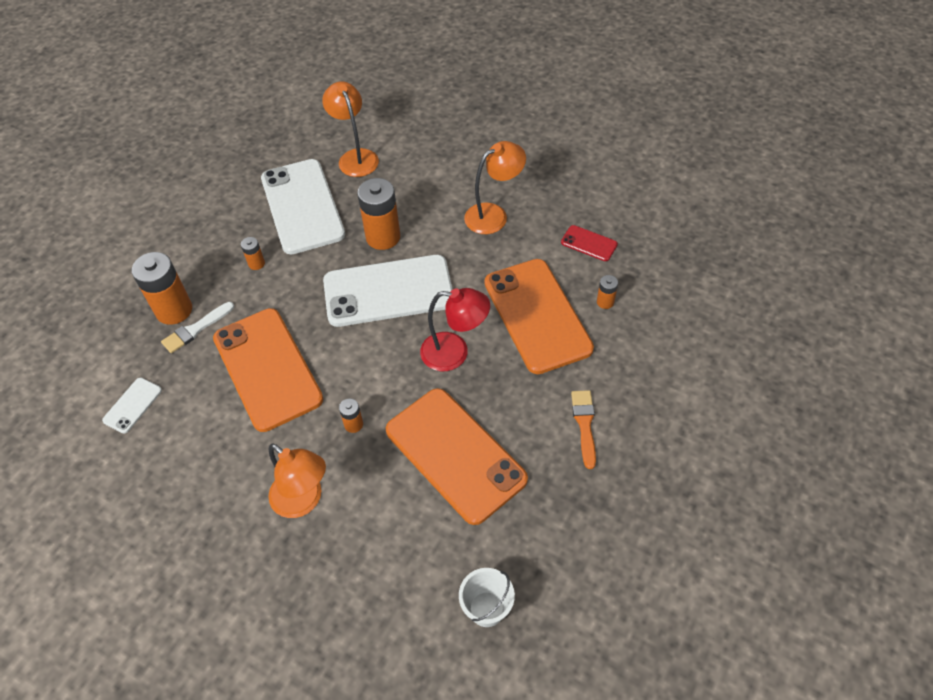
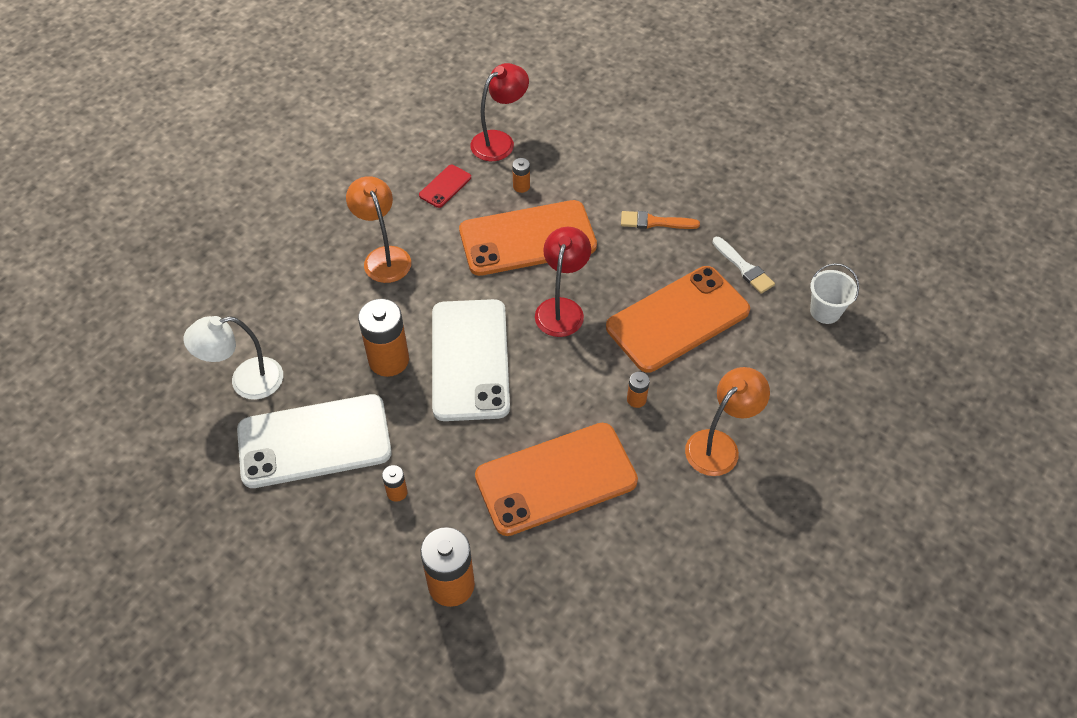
camera: 85 degrees left, 0 degrees up
(132, 405) = (587, 622): white phone -> none
(196, 329) = (486, 557): white brush -> white brush (744, 267)
(355, 157) = (246, 381): orange lamp -> white lamp
(662, 276) = (499, 141): none -> red lamp

